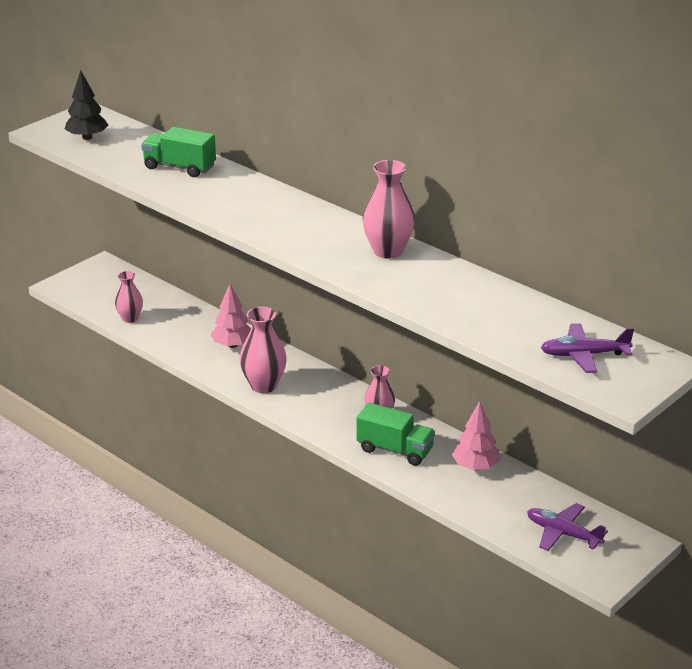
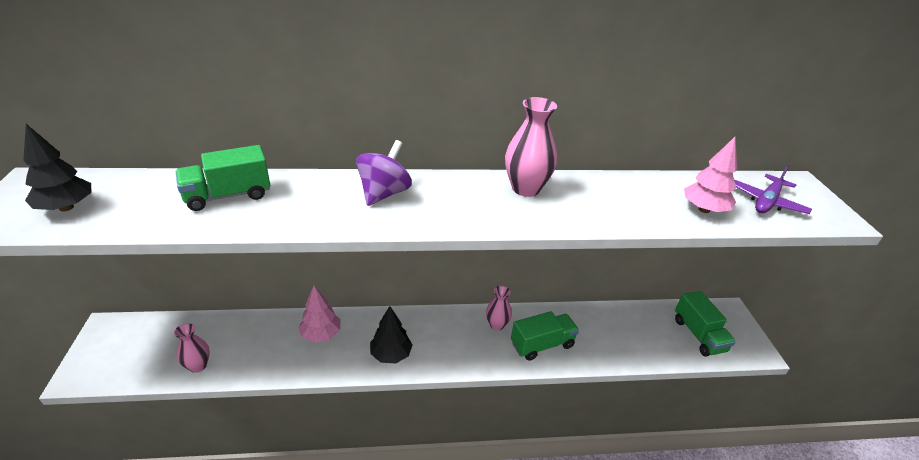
camera: 50 degrees left, 5 degrees up
(264, 385) = (391, 355): pink vase -> black tree
(278, 208) = (384, 193): none -> purple spinning top
(475, 467) = (596, 322): pink tree -> pink tree (704, 209)
(563, 533) = (698, 335): purple plane -> green truck

